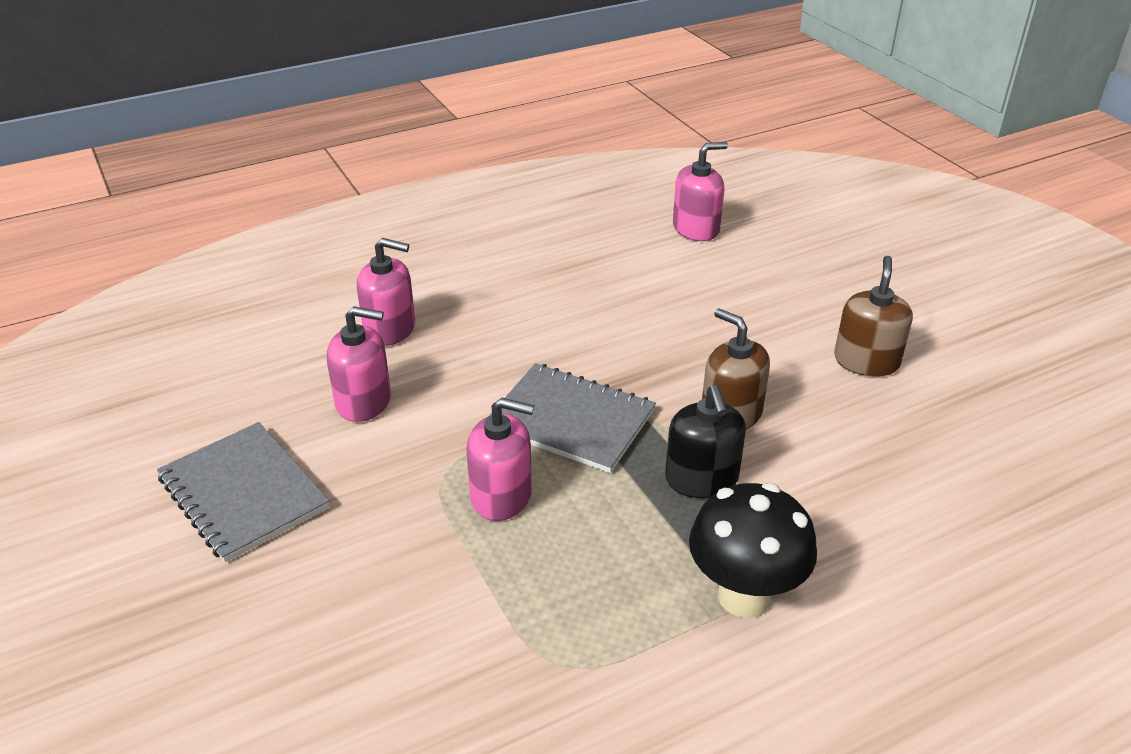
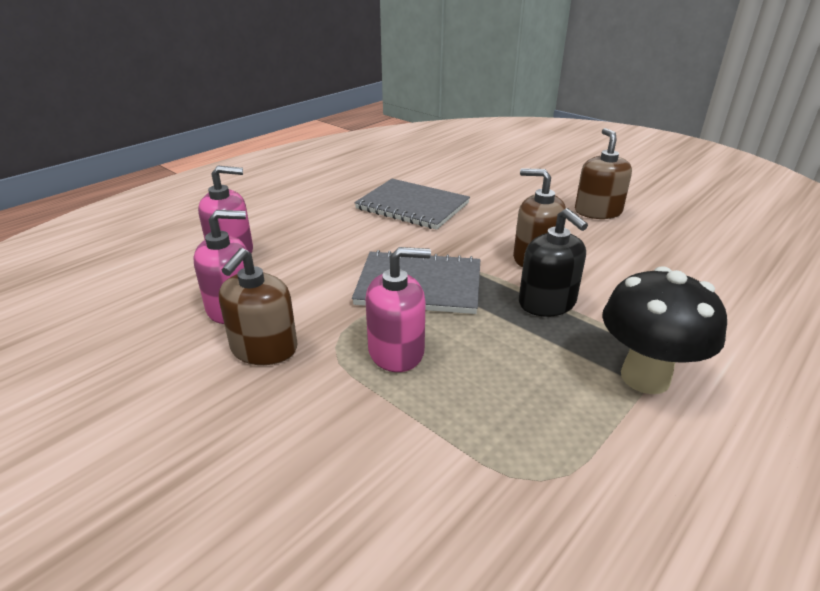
camera: 20 degrees left, 5 degrees down
(243, 493) = (140, 408): grey notebook -> grey notebook (412, 206)
(374, 459) = (264, 349): none -> brown soap dispenser
(696, 229) = (430, 161): pink soap dispenser -> none

